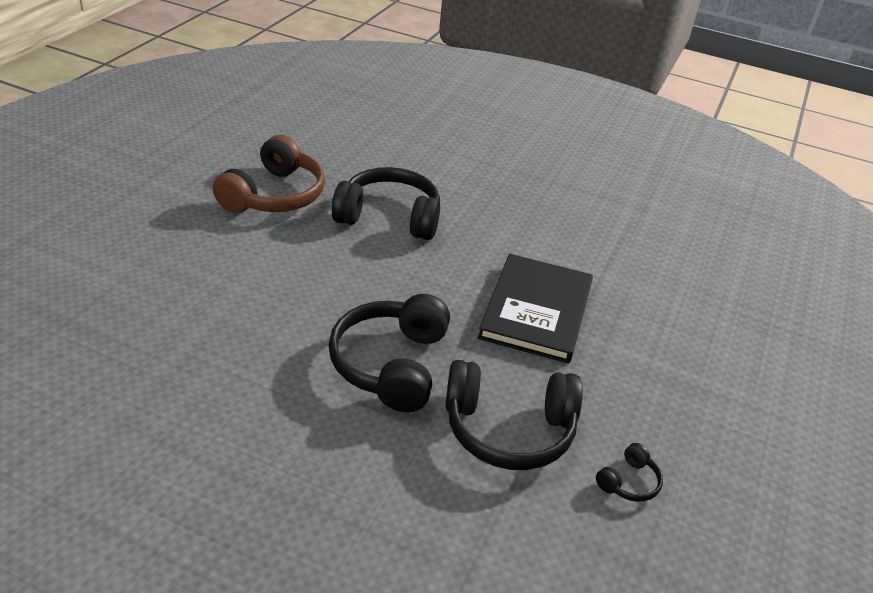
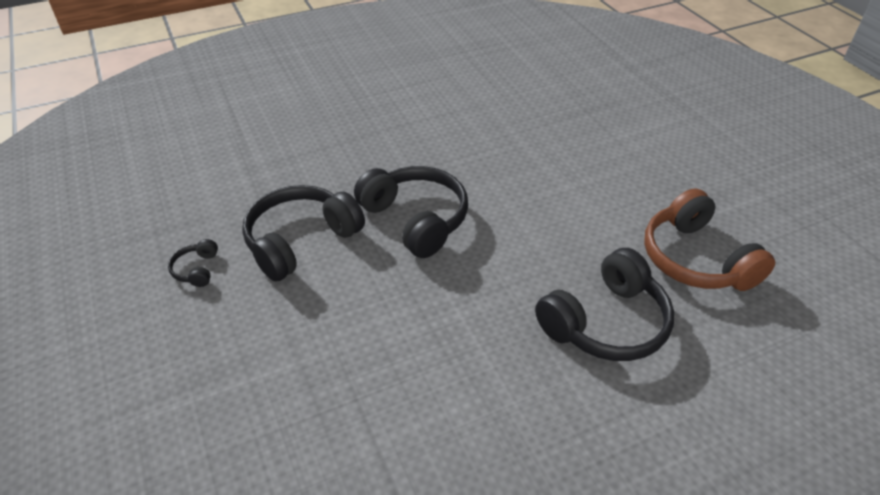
camera: 135 degrees right, 5 degrees up
(536, 311) = (382, 342): black book -> none

